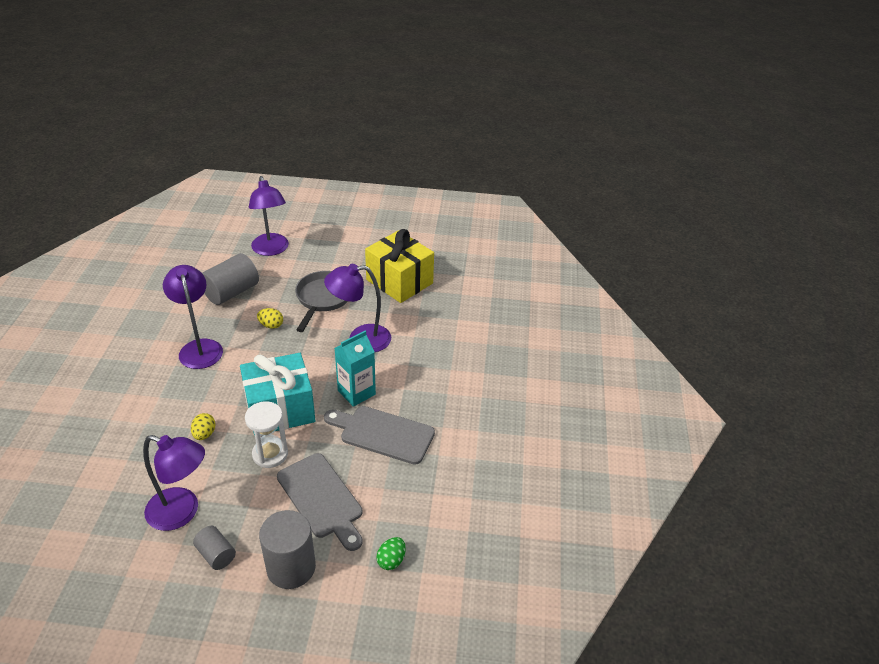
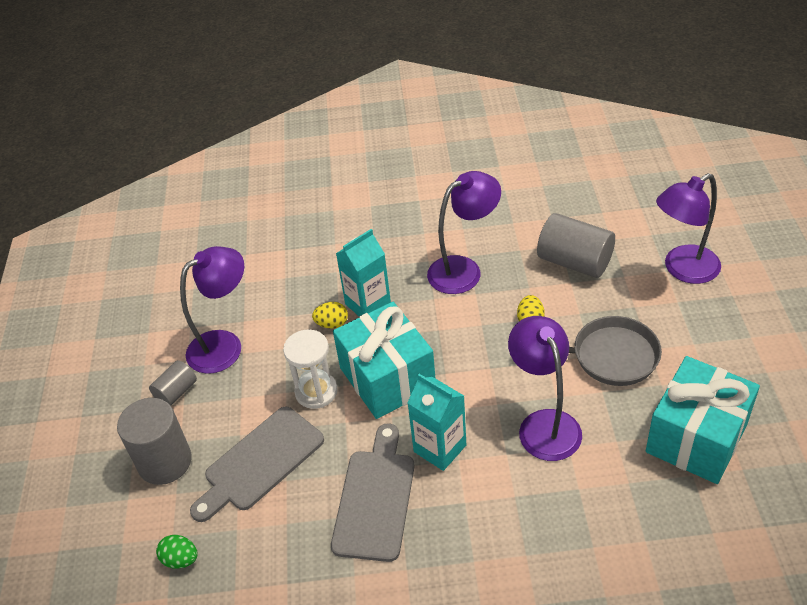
camera: 85 degrees right, 5 degrees up
(182, 512) = (225, 345): purple lamp -> purple lamp turned 135 degrees counterclockwise
(198, 408) = (368, 304): none -> turquoise carton
(399, 281) = (696, 438): yellow gift -> turquoise gift

